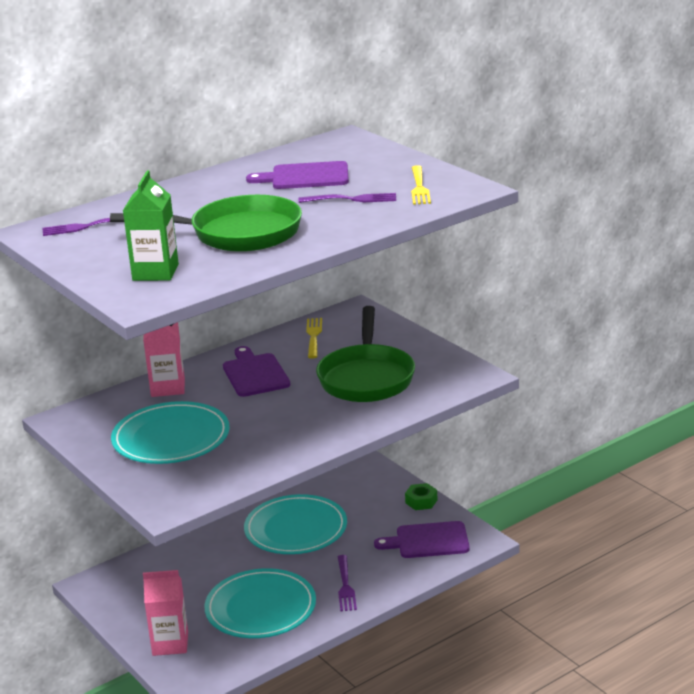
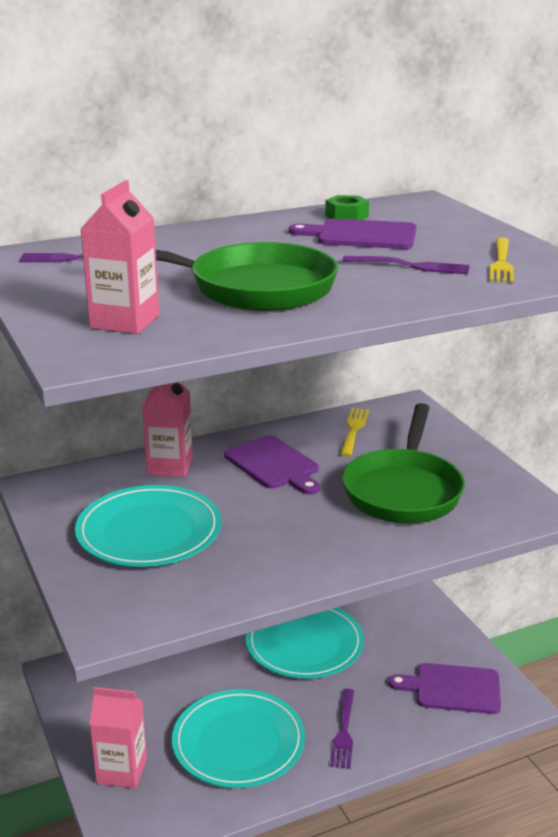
camera: 10 degrees right, 0 degrees up
(155, 272) = (124, 321): green carton -> pink carton
(255, 374) = (274, 465): purple cutting board -> purple cutting board turned 150 degrees clockwise
(421, 501) = (453, 635): green nut -> green nut (346, 216)

